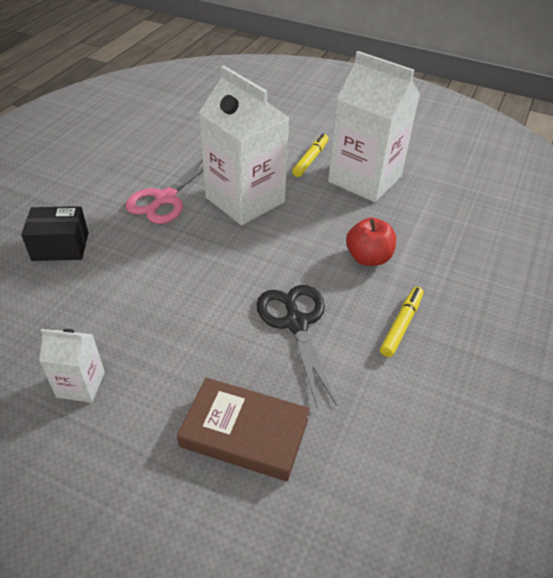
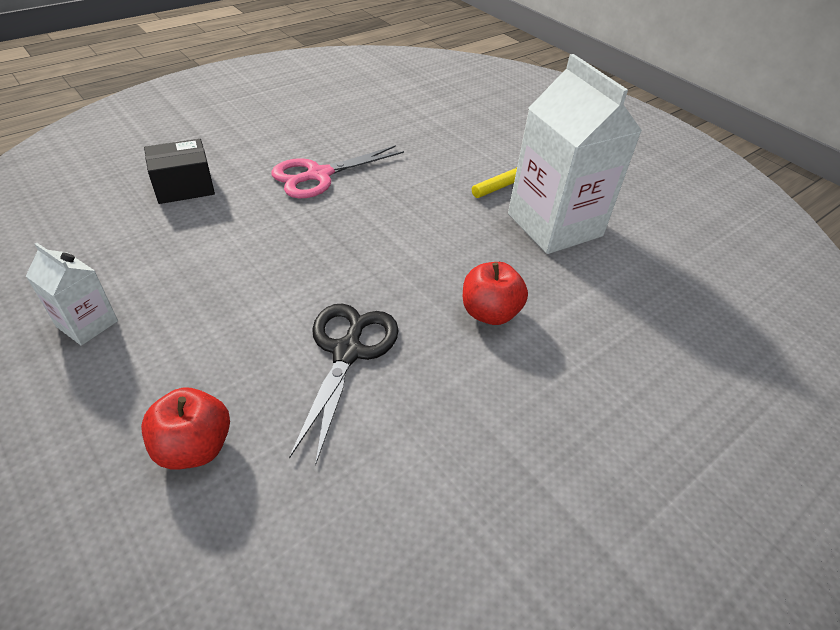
camera: 25 degrees right, 0 degrees up
(60, 246) = (184, 187): black box -> black box turned 45 degrees counterclockwise
(244, 432) = (194, 447): brown book -> red apple
(245, 200) = (399, 203): white carton -> none
(401, 325) = (469, 406): yellow marker -> none

